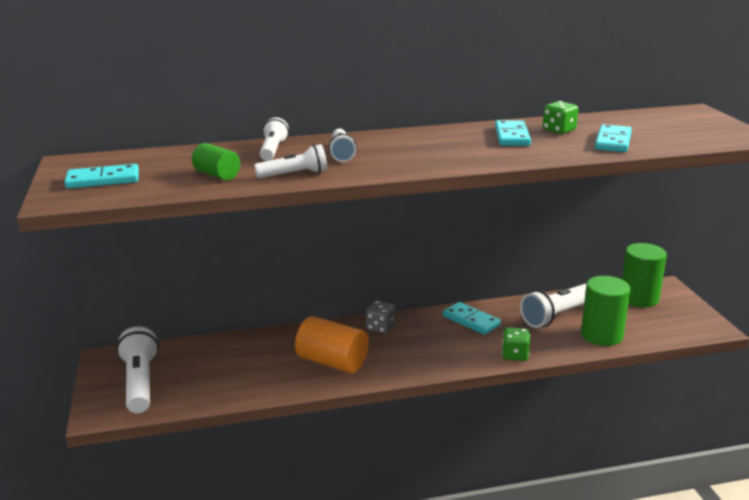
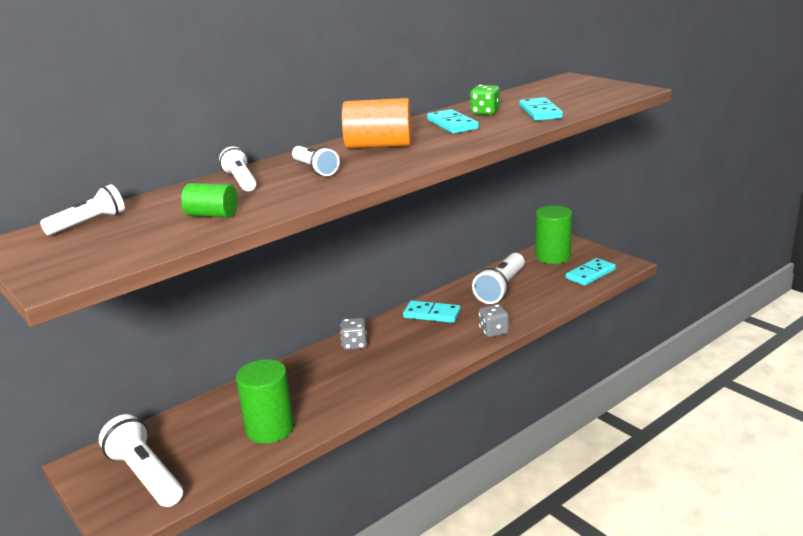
camera: 25 degrees left, 0 degrees up
(103, 180) = (84, 249): turquoise domino -> turquoise domino (590, 274)
(294, 175) = (294, 197): white flashlight -> white flashlight (88, 223)
(332, 362) = (335, 389): orange cylinder -> orange cylinder (379, 146)
(515, 355) = (493, 331): green dice -> grey dice
(601, 335) = (549, 294): green cylinder -> green cylinder (270, 428)

